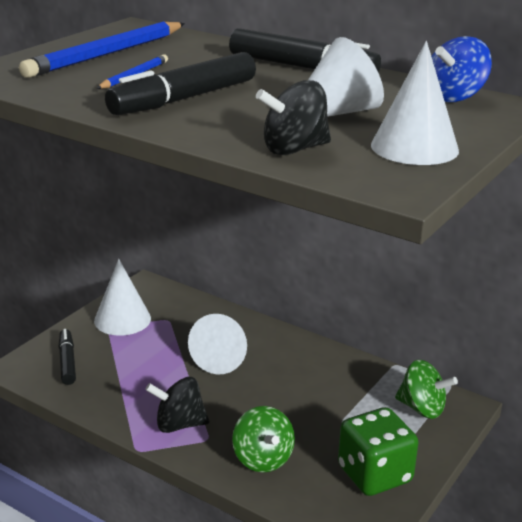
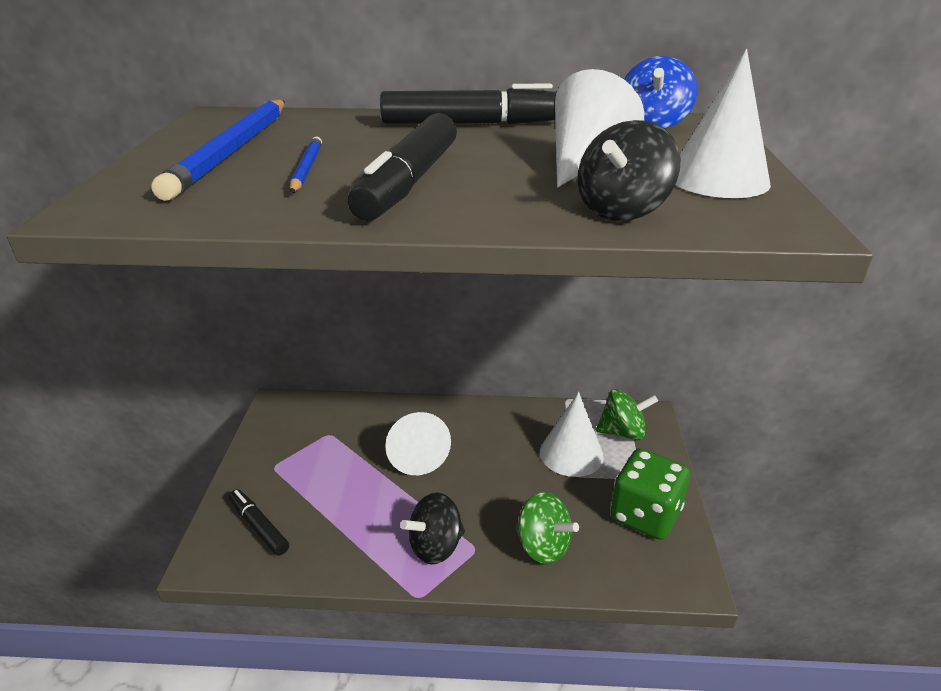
camera: 30 degrees left, 5 degrees up
(122, 319) = (281, 452): white cone -> white cone (571, 453)

